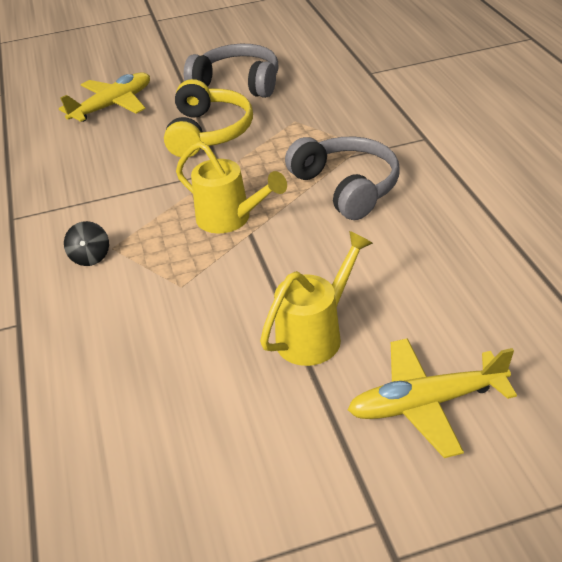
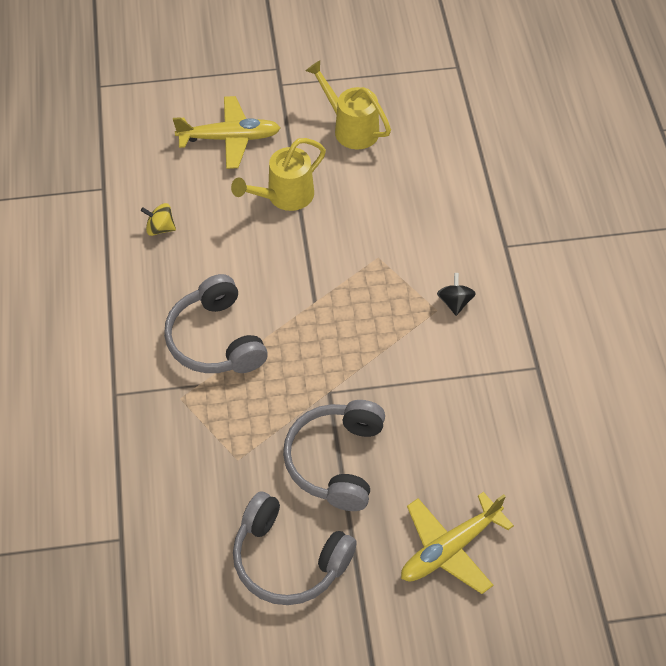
camera: 175 degrees left, 15 degrees up
(208, 132) = (336, 461): yellow headphones -> grey headphones
(230, 219) = (329, 321): yellow watering can -> yellow watering can (351, 128)
(462, 271) = (160, 228): none -> yellow spinning top

